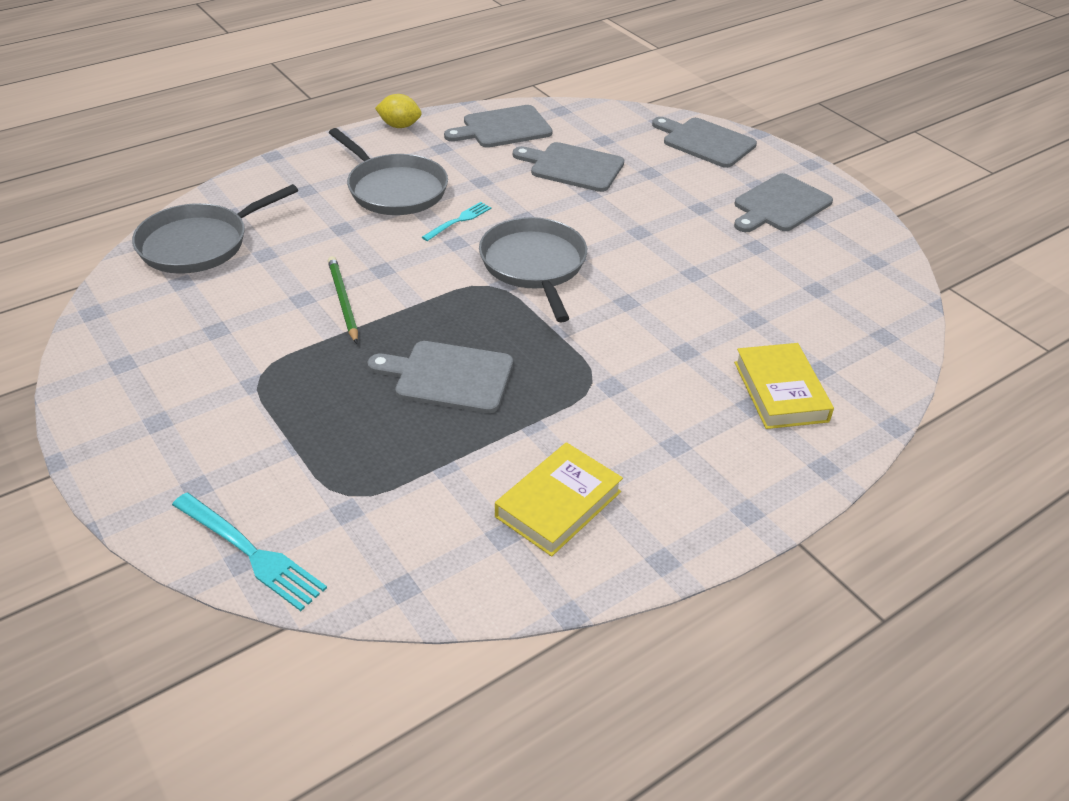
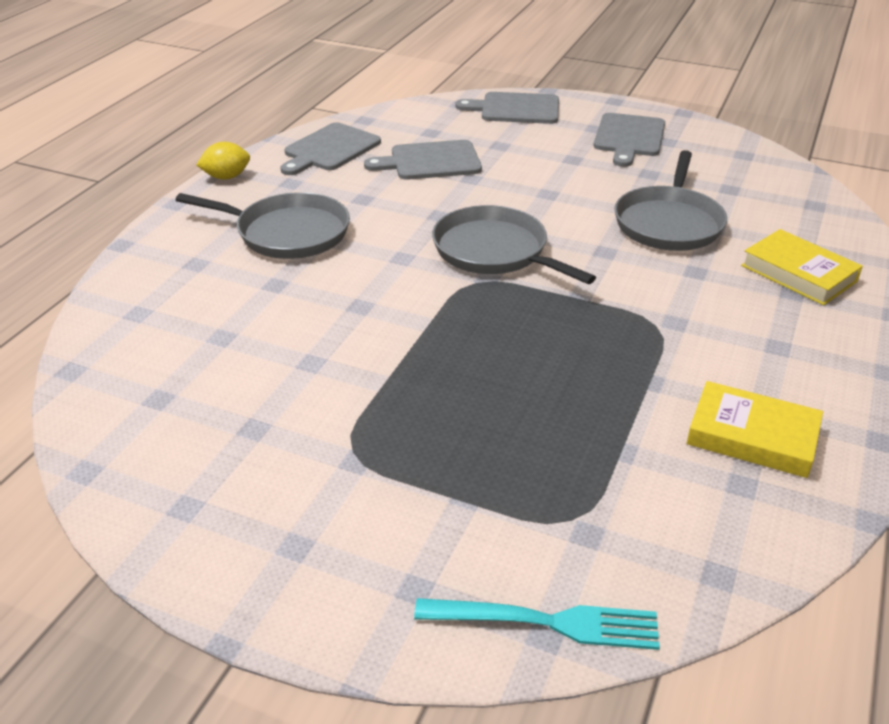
camera: 30 degrees left, 5 degrees down
(199, 244) = (135, 354): grey pan -> grey pan (669, 223)
(343, 301) = (355, 348): green pencil -> none
(448, 376) = (534, 373): grey cutting board -> none
(459, 220) = (382, 238): turquoise fork -> none
(558, 504) = (752, 436): yellow book -> yellow book turned 75 degrees counterclockwise

